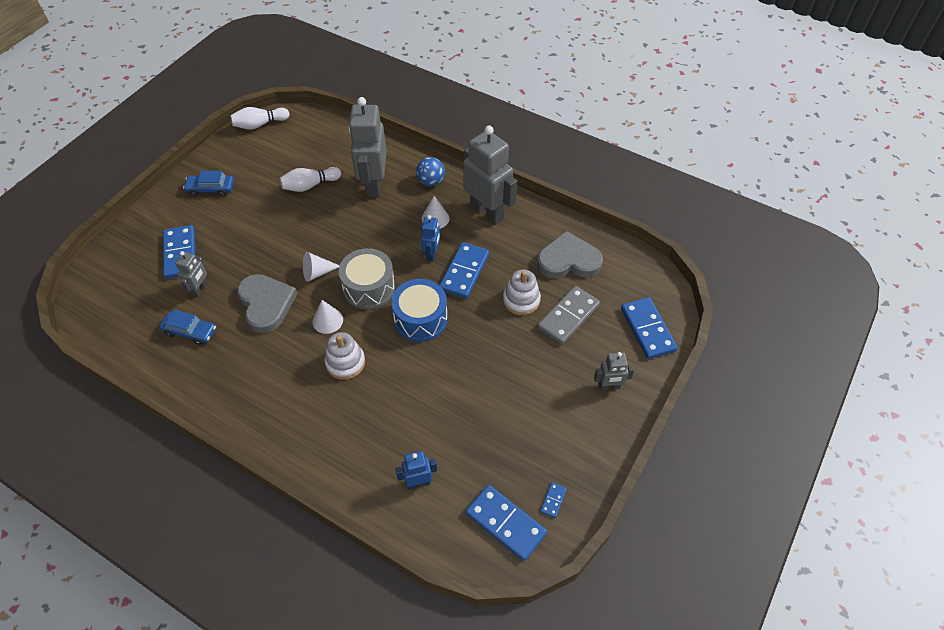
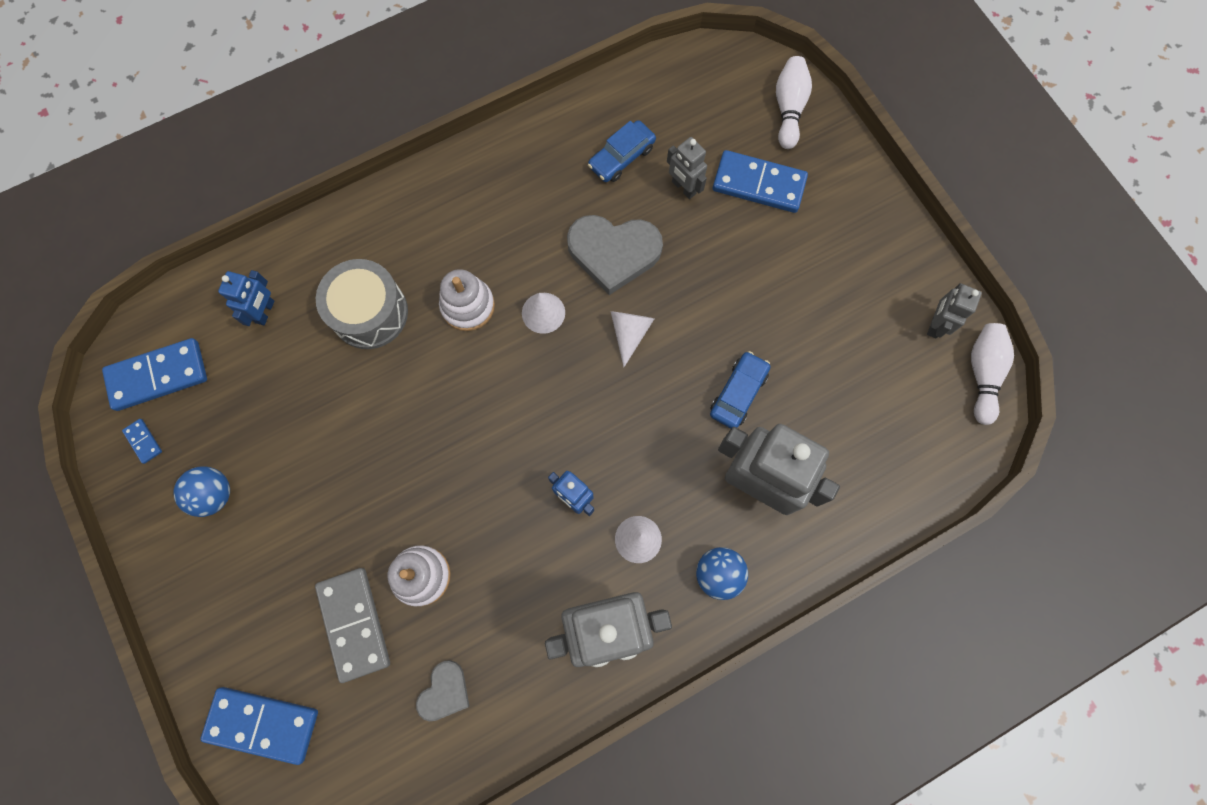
camera: 120 degrees right, 20 degrees up
(211, 189) = (866, 258): blue car -> blue car (738, 393)
(310, 185) = (803, 391): white bowling pin -> white bowling pin (788, 109)
(369, 288) = (565, 385): grey drum -> grey drum (370, 313)
(420, 319) = (475, 425): blue drum -> none
(464, 272) = (516, 525): blue domino -> none
(554, 433) = (214, 494): none -> blue ball
(568, 260) = (444, 692): grey heart -> grey heart, size x0.55
(609, 386) = (222, 605): grey robot -> grey robot (935, 324)

